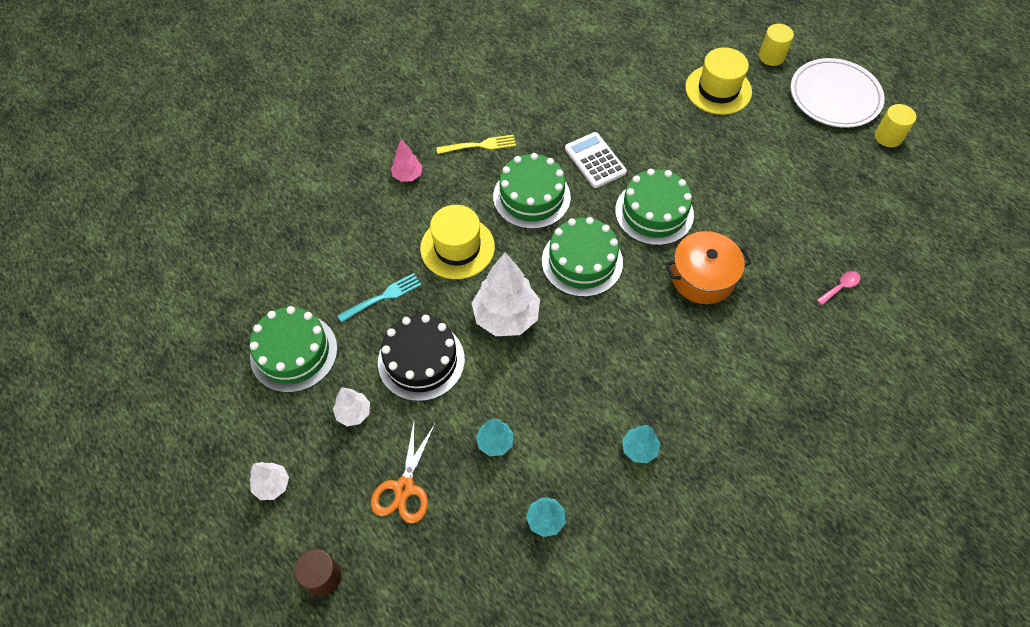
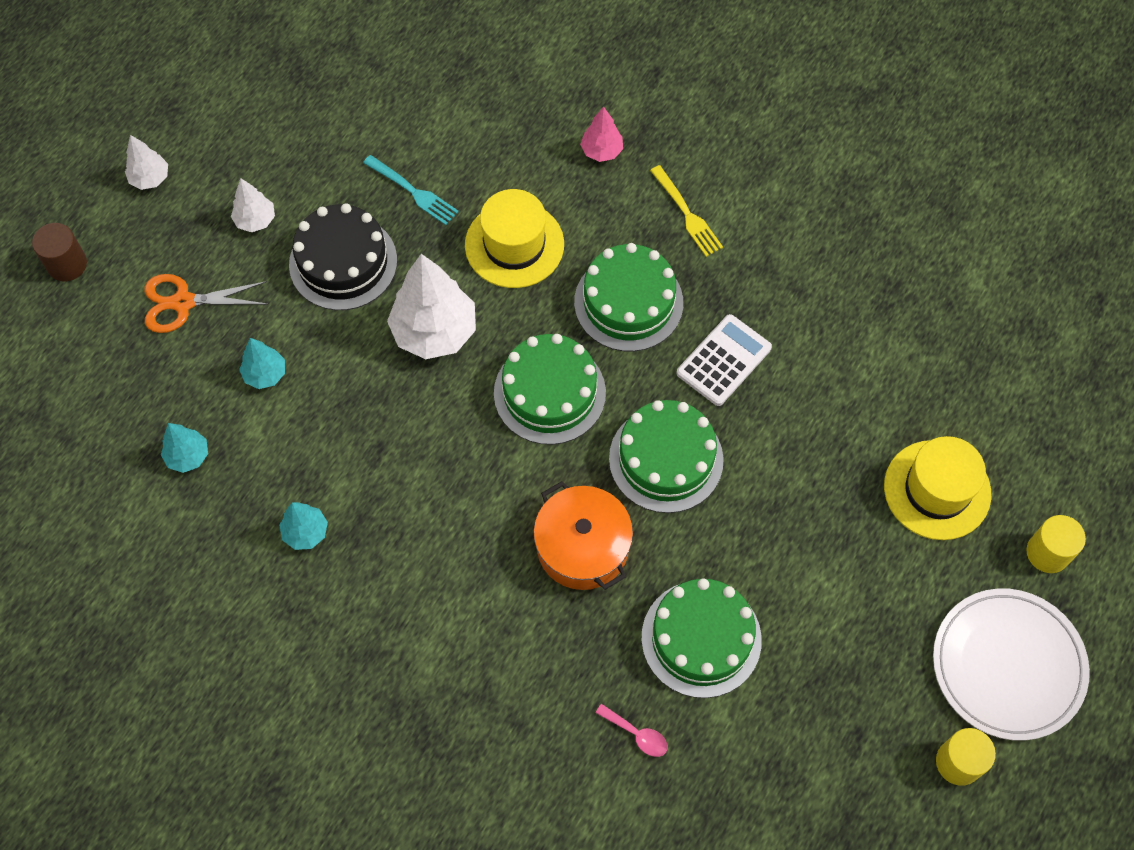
camera: 70 degrees right, 5 degrees up
(294, 352) = (309, 133): green cake -> green cake (701, 638)

